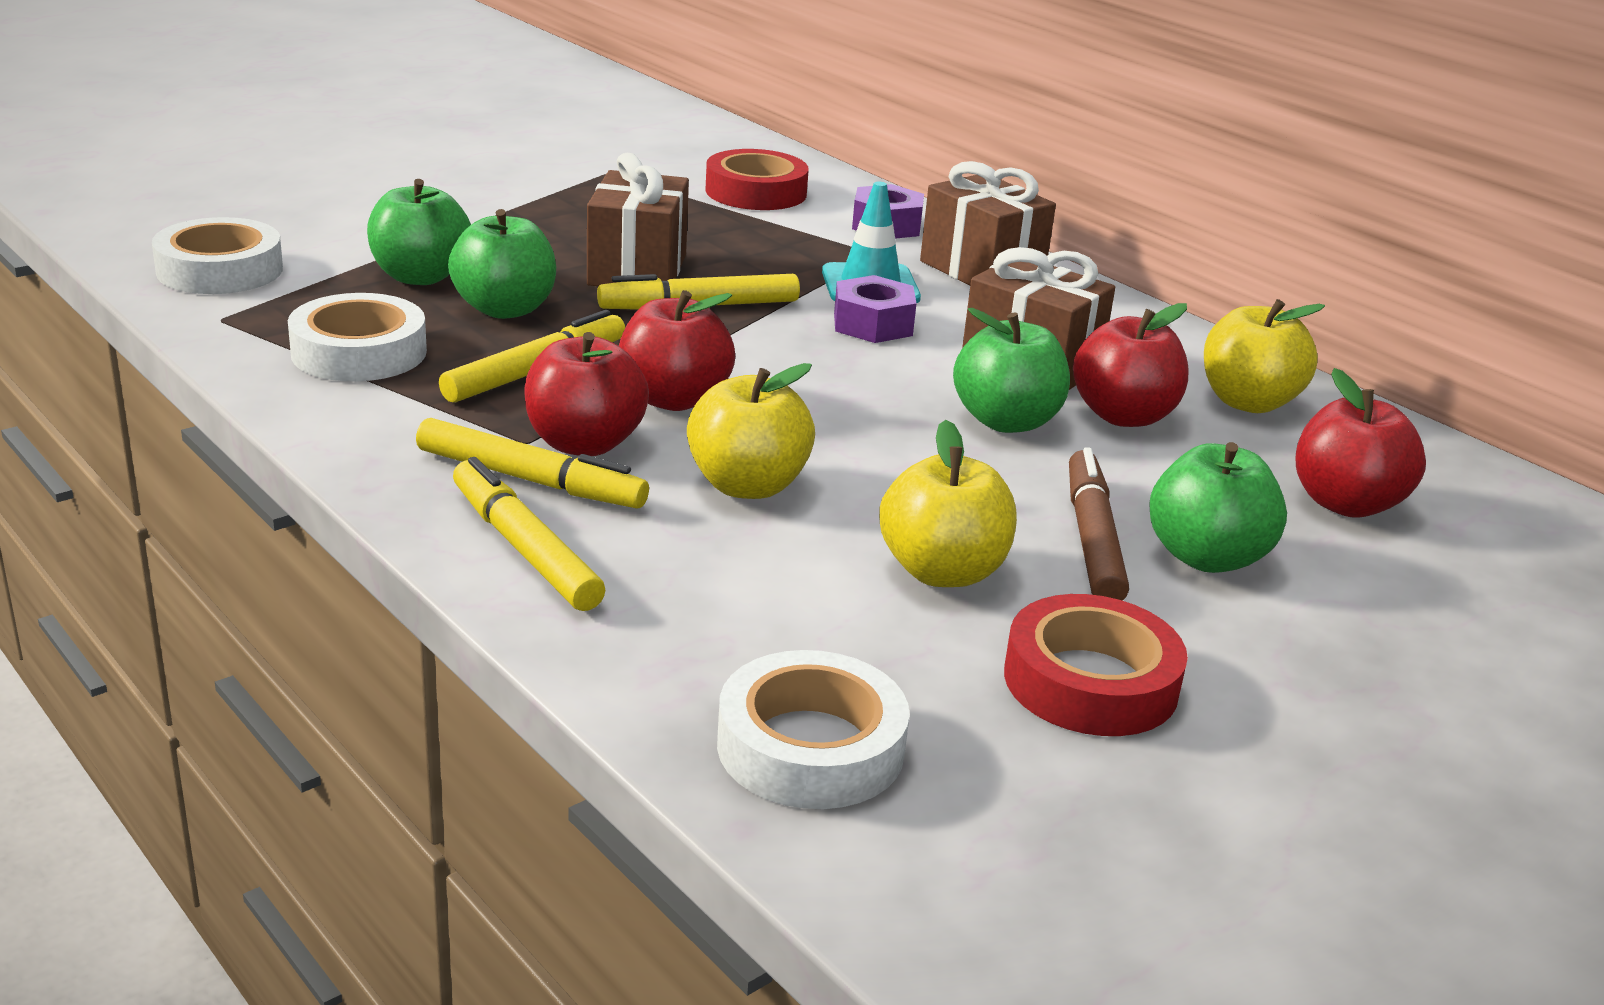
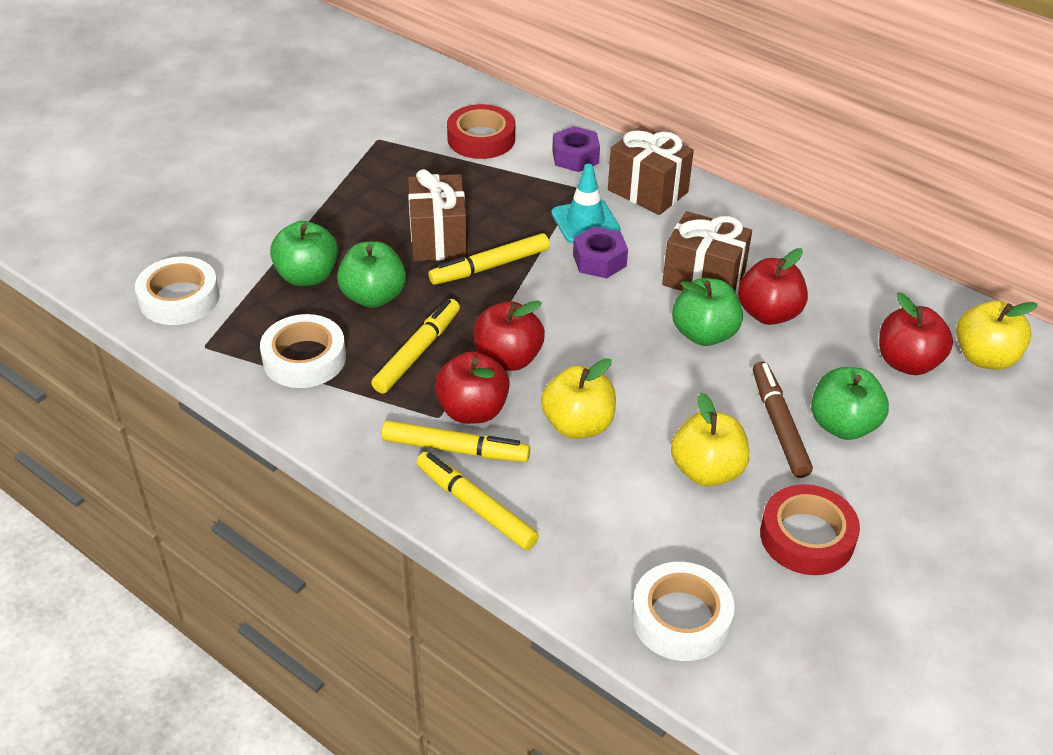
camera: 10 degrees left, 15 degrees up
(1248, 402) = (835, 284): yellow apple -> yellow apple (984, 357)

